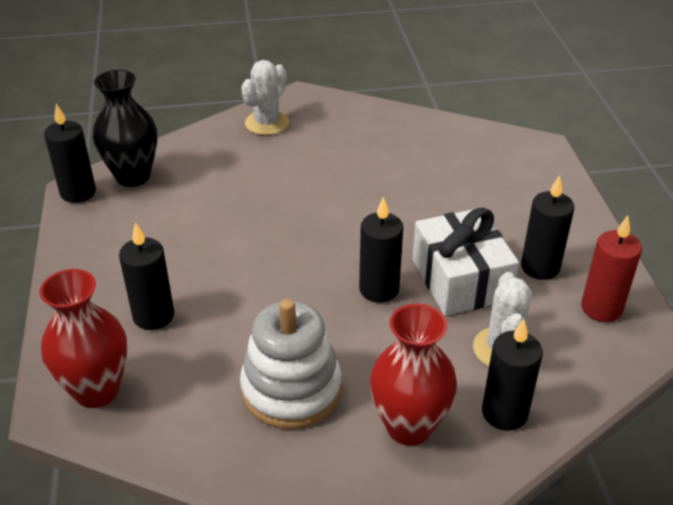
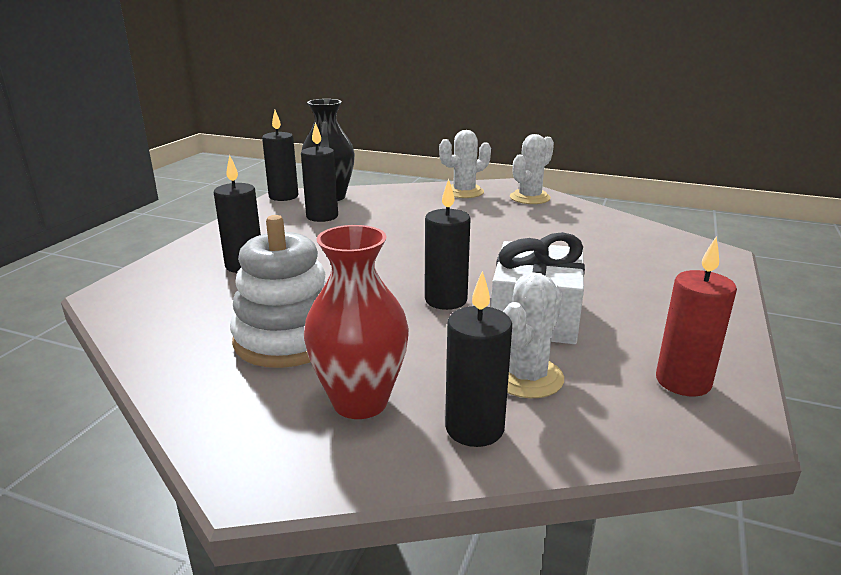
camera: 30 degrees right, 15 degrees down
(96, 390) = (148, 292): red vase -> none
(338, 113) = (530, 198): none -> white cactus
(540, 267) = (634, 330): black candle -> black candle (322, 216)

